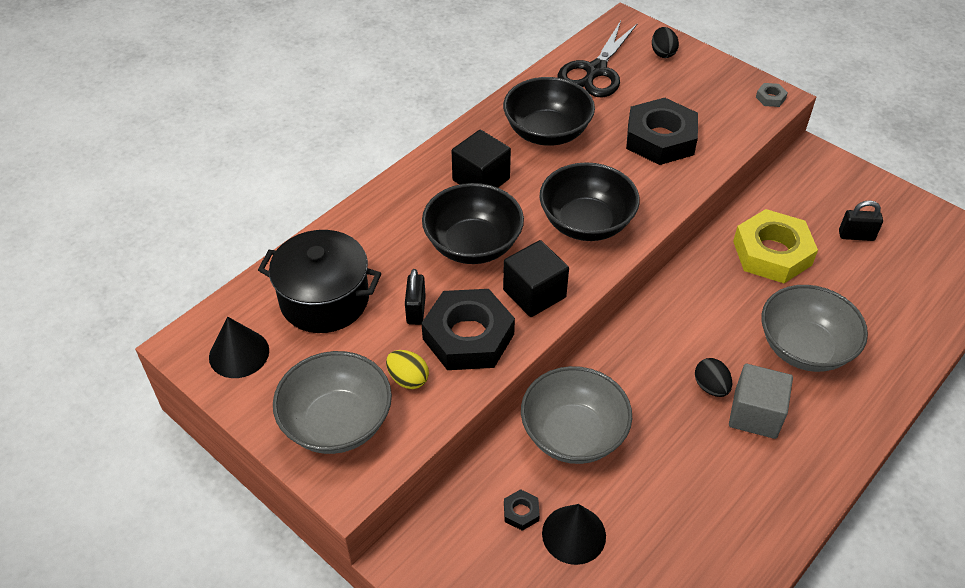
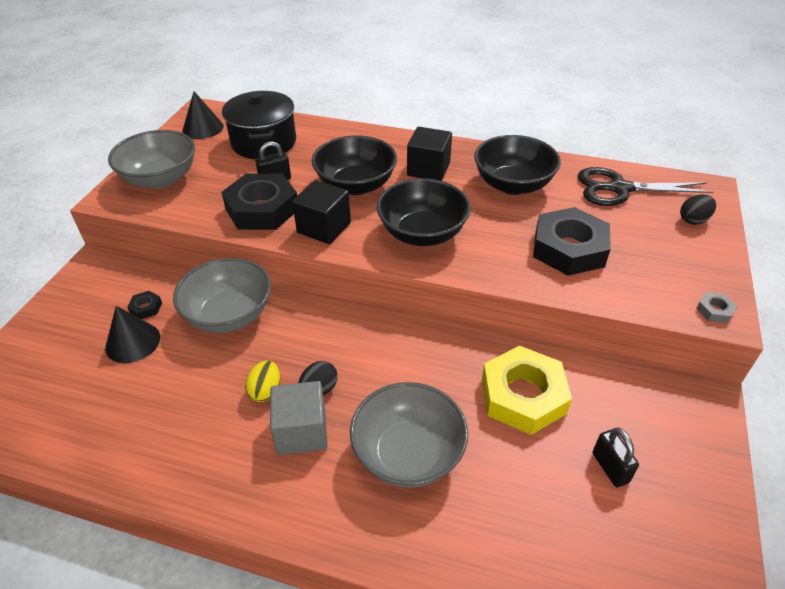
camera: 65 degrees right, 5 degrees down
(408, 379) = (209, 195): yellow egg -> yellow egg (265, 391)

